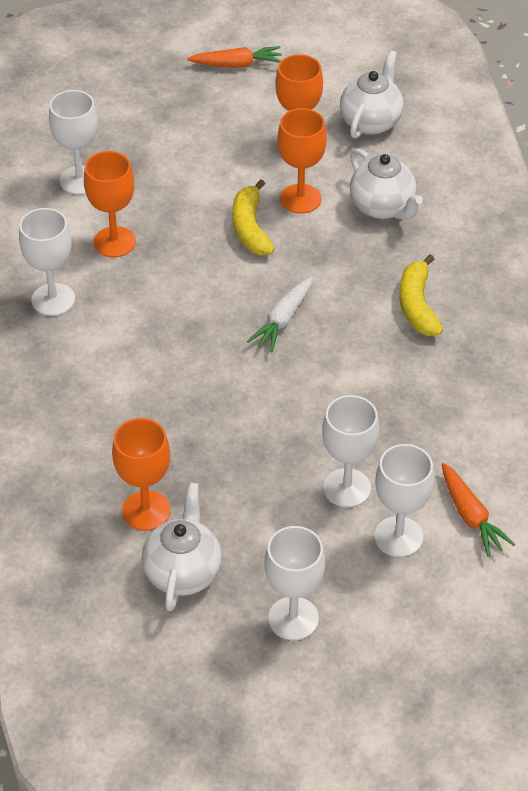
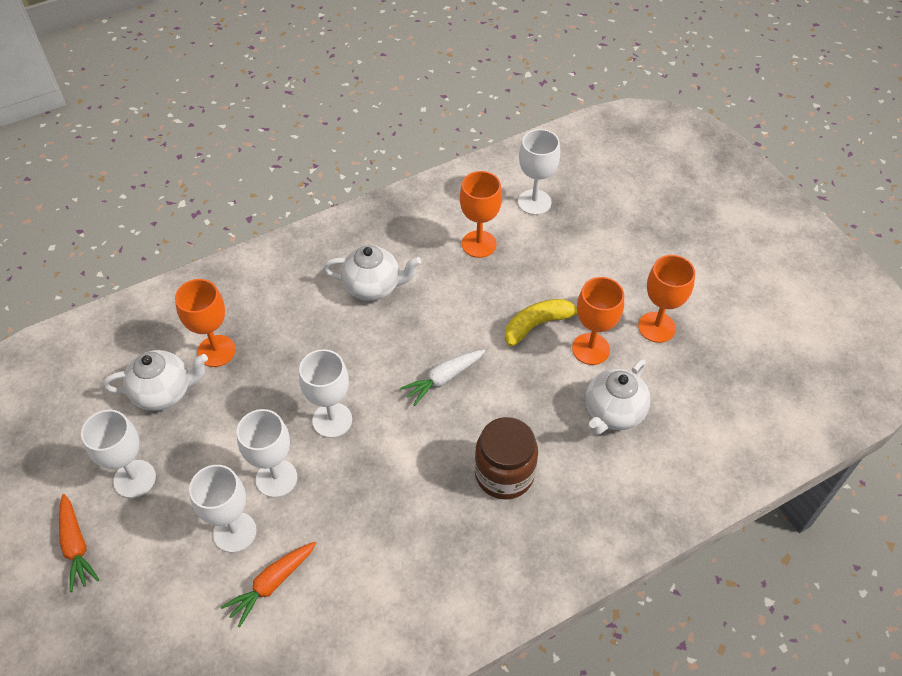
camera: 70 degrees right, 5 degrees up
(53, 299) = (403, 229): white goblet -> white goblet (332, 420)
(237, 65) = (728, 255): orange carrot -> orange carrot (76, 546)
(283, 320) = (443, 378): white carrot -> white carrot turned 45 degrees counterclockwise
(371, 121) = (718, 372): white teapot -> white teapot (373, 287)
(417, 305) = (504, 474): yellow banana -> brown jar

